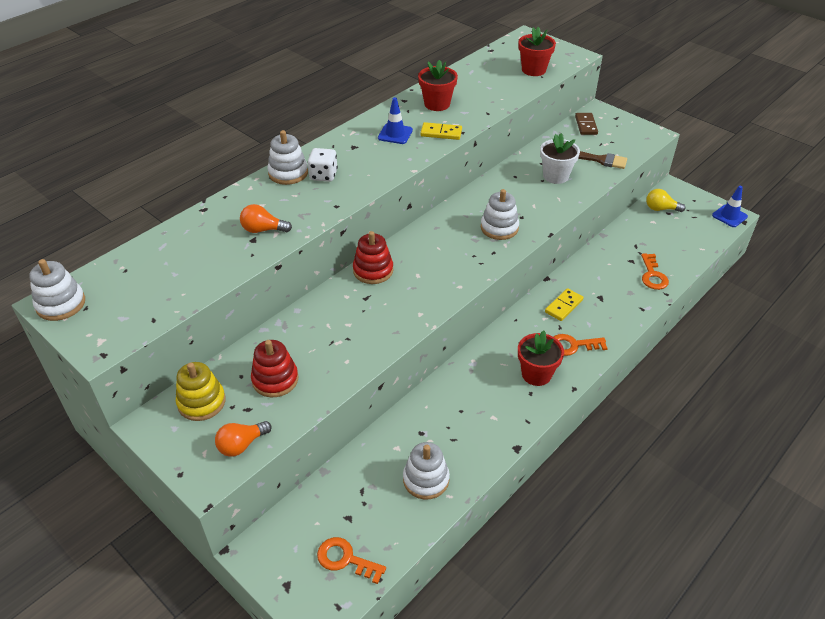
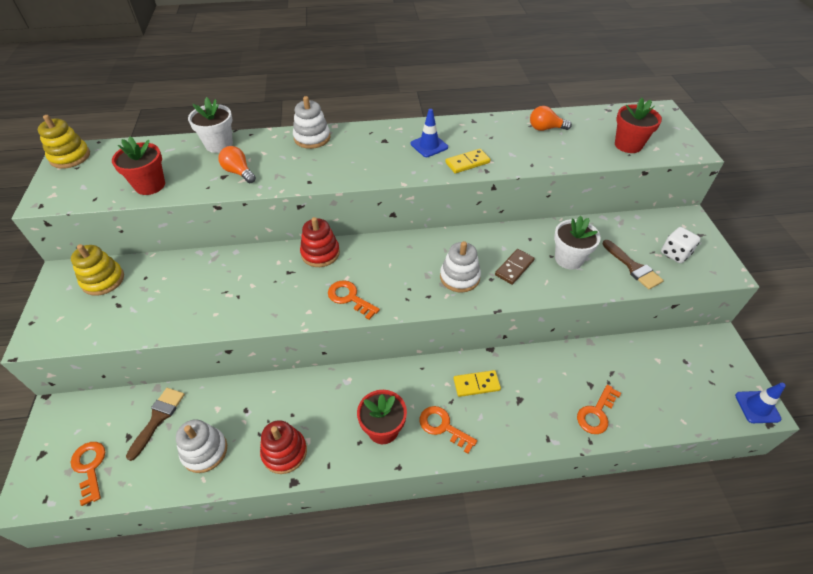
camera: 40 degrees right, 5 degrees up
(61, 304) = (70, 157): white stacking toy -> yellow stacking toy
(207, 218) = (219, 144): none -> white flower pot
(241, 445) = (82, 329): orange light bulb -> orange light bulb (545, 128)
(275, 379) = (158, 295): red stacking toy -> red stacking toy (284, 452)
(323, 175) = (333, 152): white dice -> white dice (675, 253)
(356, 488) = (158, 418): none -> brown brush
(437, 104) = (496, 136): red flower pot -> red flower pot (150, 185)
(439, 286) = (350, 298): none -> orange key
(441, 133) = (467, 163): yellow domino -> yellow domino turned 75 degrees counterclockwise
(586, 125) = (658, 226): brown domino -> brown domino (514, 268)
(660, 209) = (681, 352): yellow light bulb -> none

